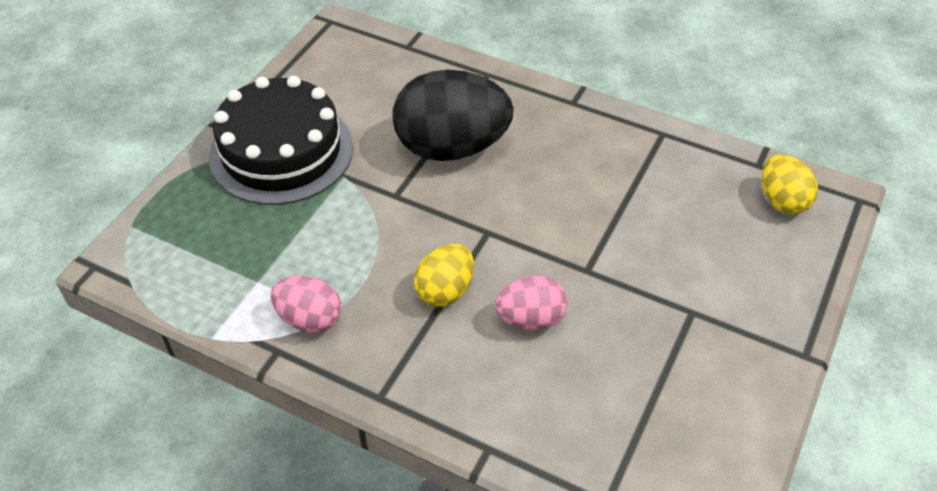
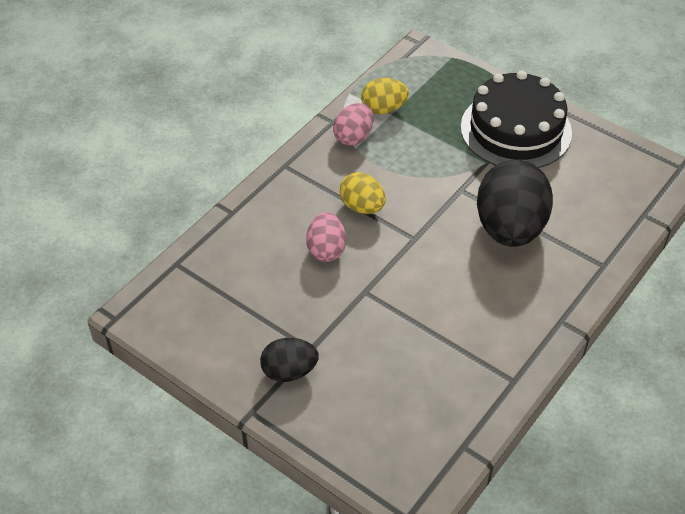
camera: 100 degrees right, 0 degrees up
(733, 326) = (289, 371): none -> black egg
(782, 200) = (415, 450): yellow egg -> yellow egg (383, 109)

